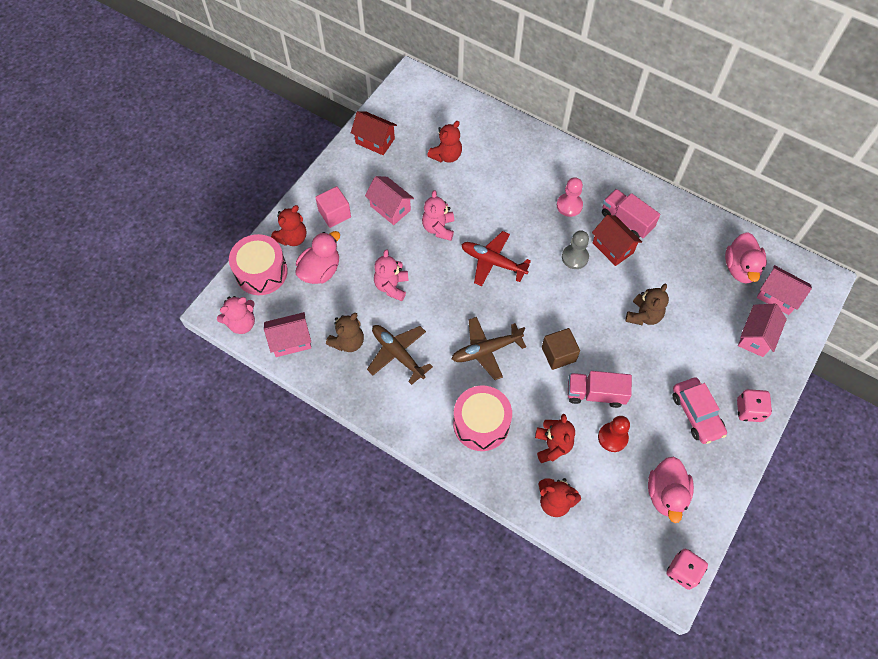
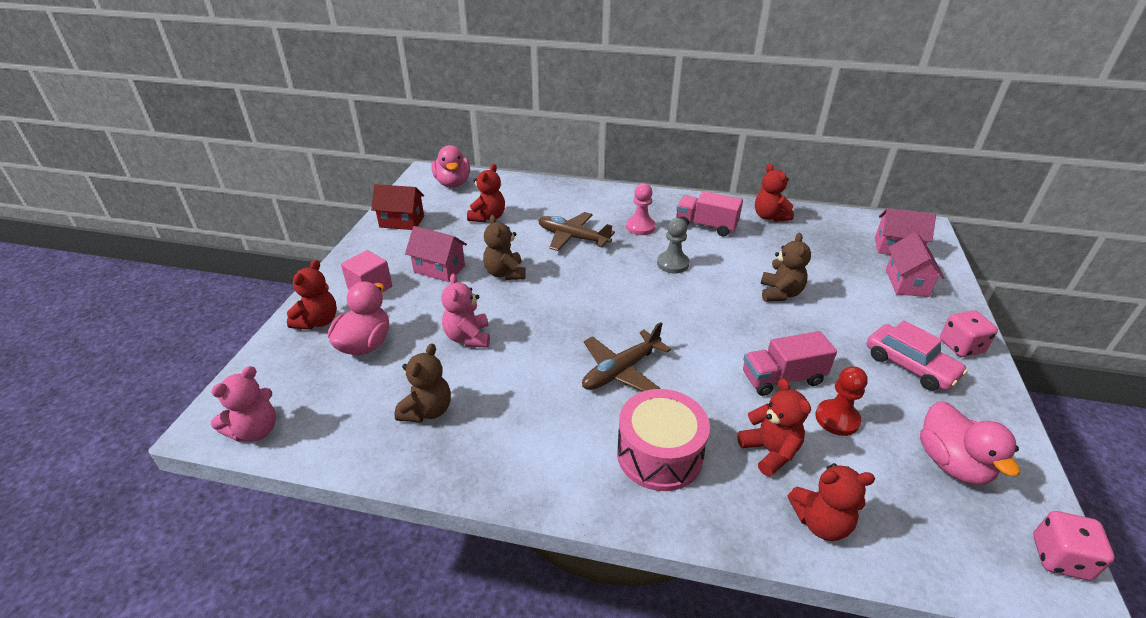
camera: 20 degrees left, 25 degrees down
(261, 272) = (279, 365): pink drum -> none
(291, 341) = (339, 432): pink house -> none
(398, 354) = (504, 405): brown plane -> brown plane (573, 237)
(438, 228) = (505, 273): pink teddy bear -> brown teddy bear
(493, 262) = (583, 287): red plane -> none
(558, 354) = (711, 351): brown cube -> none
(613, 248) = (707, 248): red house -> none
(690, 225) = (769, 217): none -> red teddy bear
(740, 268) = (843, 236): pink duck -> pink duck (453, 183)

